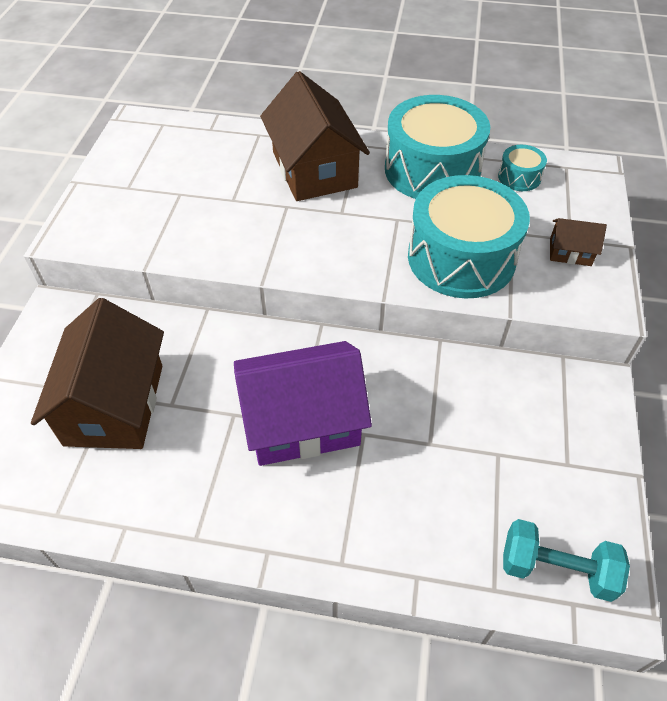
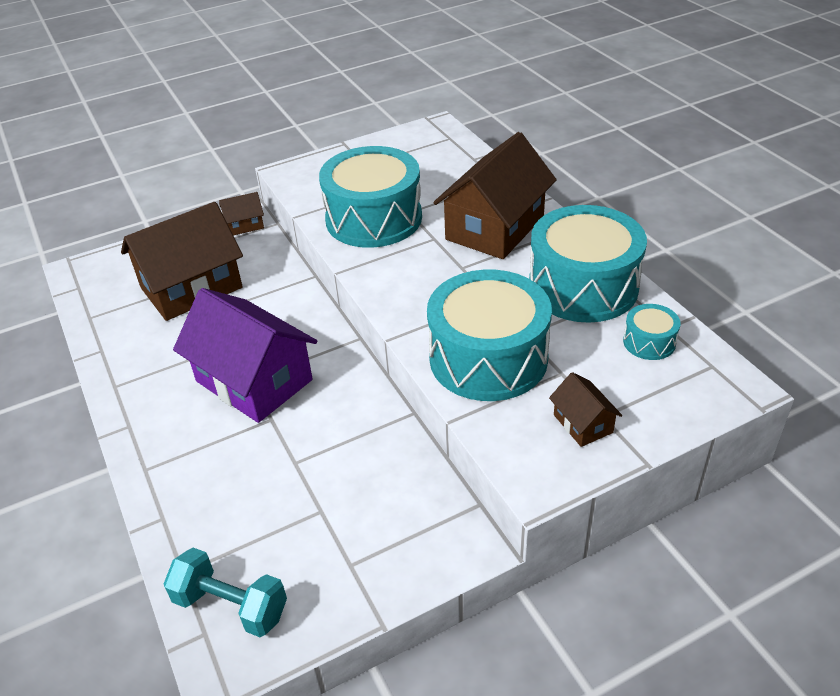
camera: 55 degrees right, 10 degrees down
(67, 317) = (244, 225): none -> brown house
(215, 223) = (374, 218): none -> turquoise drum
(556, 569) = (231, 606): turquoise dumbbell -> turquoise dumbbell turned 45 degrees counterclockwise

